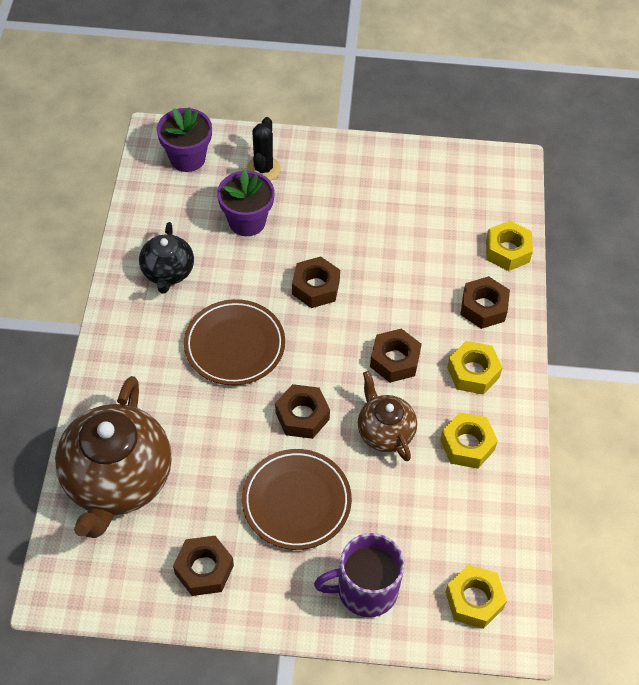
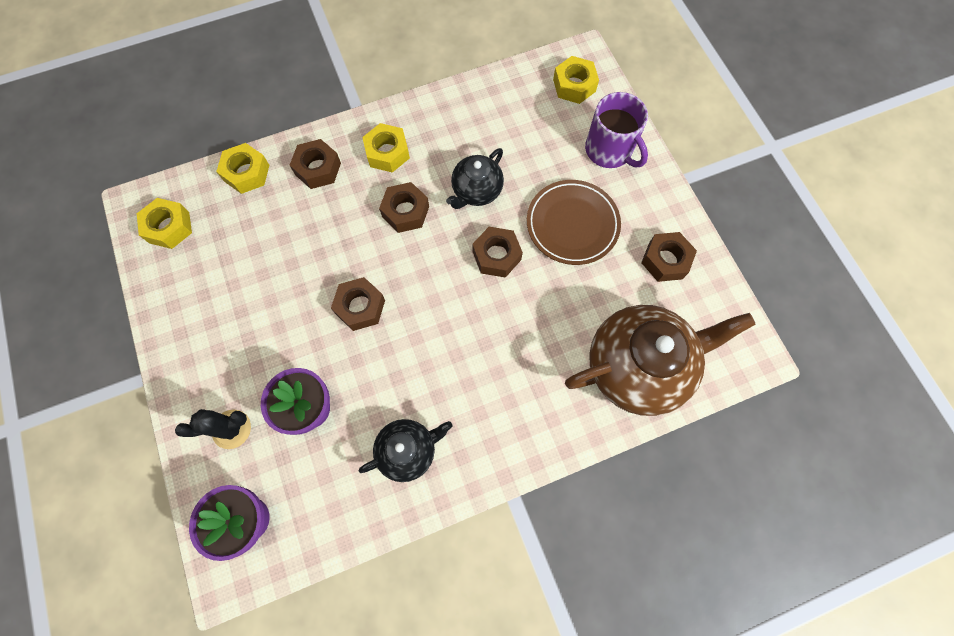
camera: 115 degrees left, 15 degrees up
(234, 345) = (458, 343): brown plate -> none
(385, 431) = (476, 191): brown teapot -> black teapot
(467, 445) = (456, 133): yellow nut -> yellow nut (169, 227)

